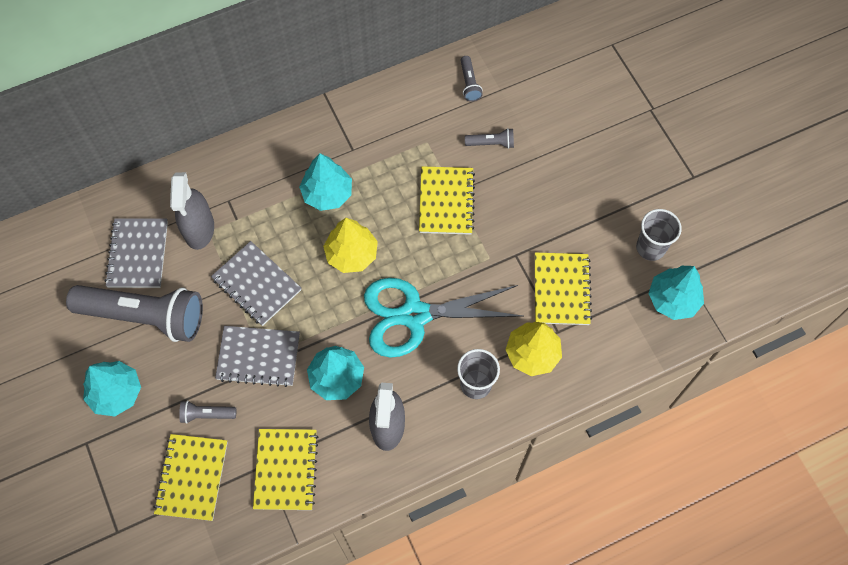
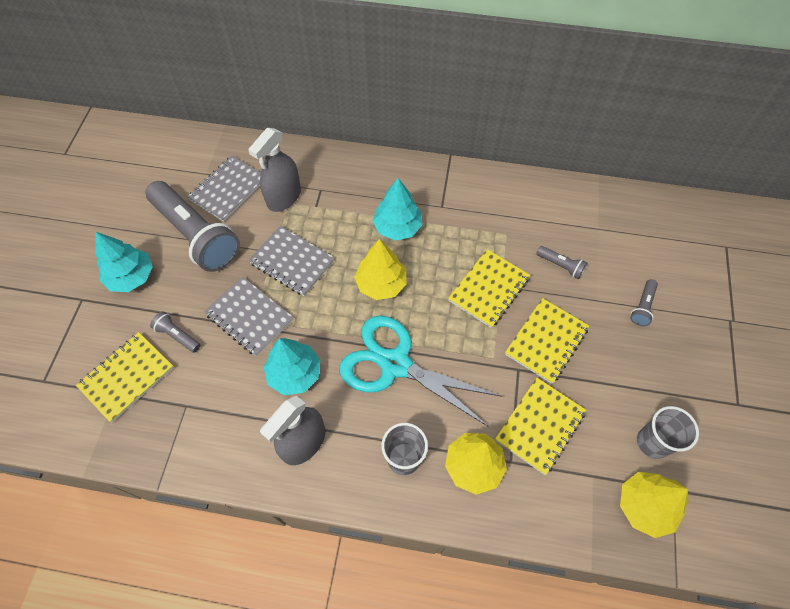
camera: 35 degrees right, 5 degrees down
(257, 284) = (292, 262): grey notebook -> grey notebook turned 45 degrees counterclockwise
(286, 470) = (197, 421): yellow notebook -> yellow notebook (546, 341)
(469, 83) = (574, 210): grey flashlight -> grey flashlight (642, 307)
(672, 299) = (644, 506): turquoise tree -> yellow tree

